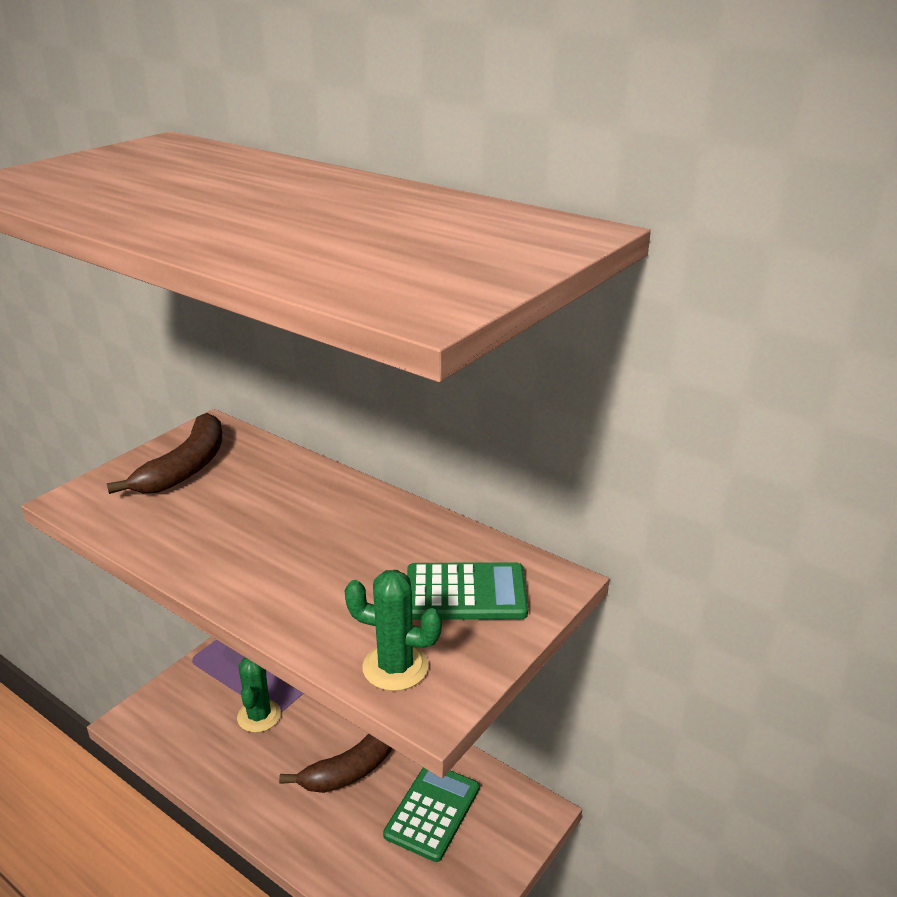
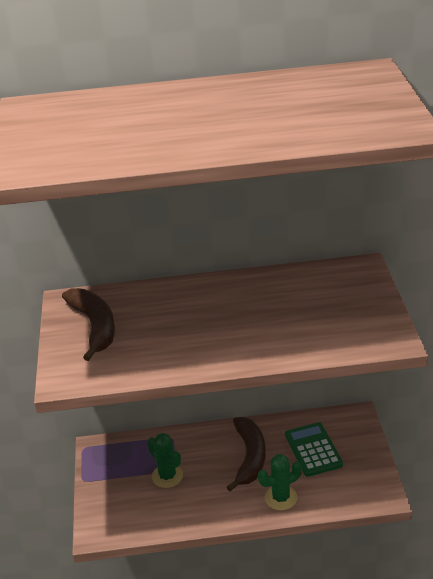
camera: 40 degrees left, 5 degrees up
(395, 667) = (359, 338): green cactus -> green cactus (281, 498)
(465, 593) = (337, 294): green calculator -> none

